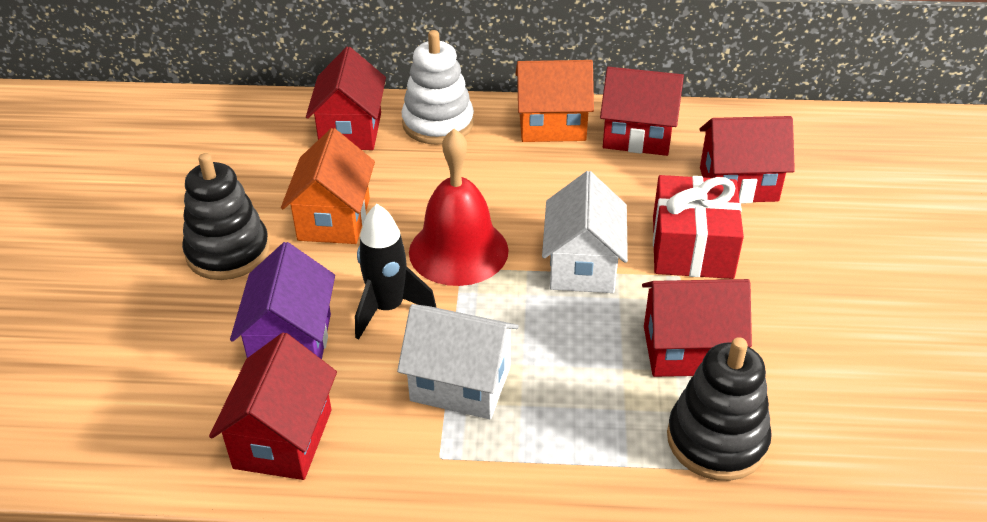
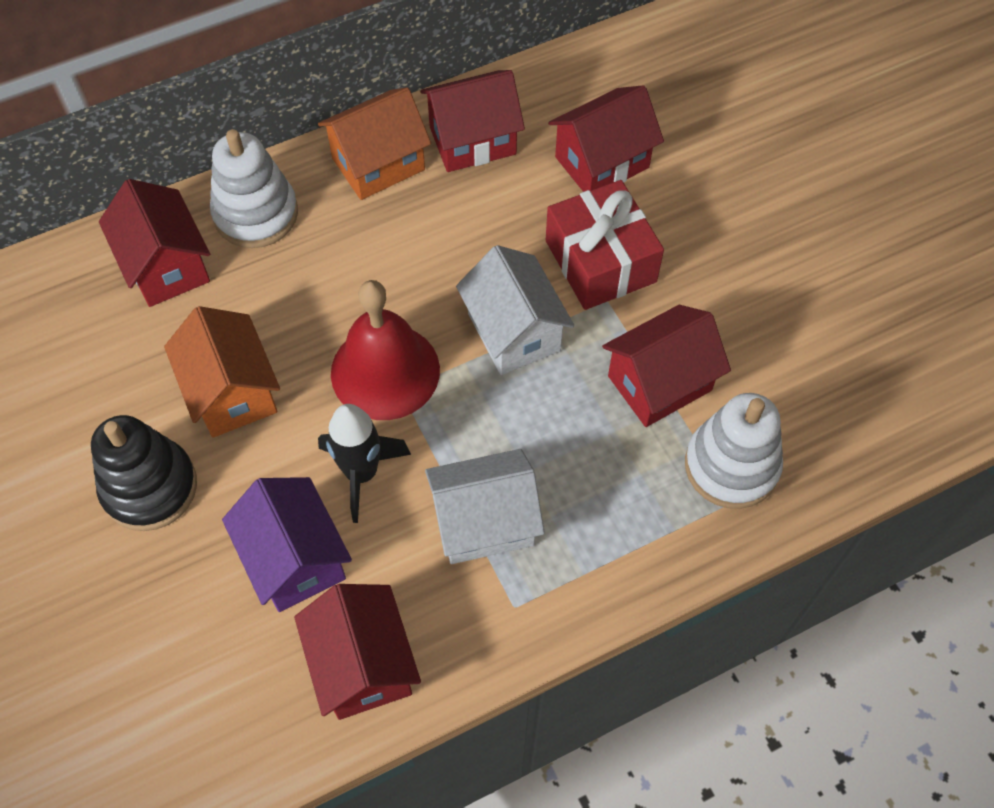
camera: 30 degrees left, 20 degrees up
(716, 440) = (731, 466): black stacking toy -> white stacking toy

